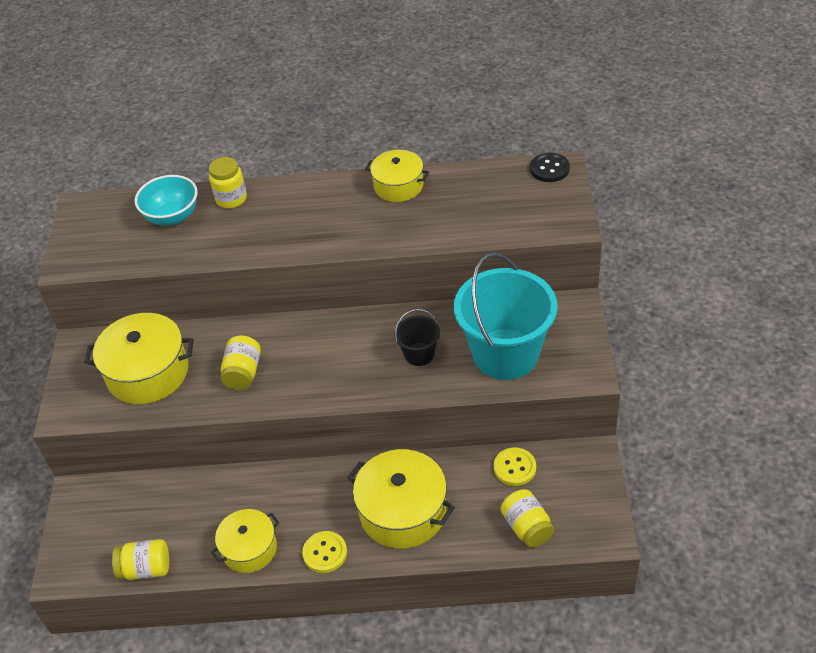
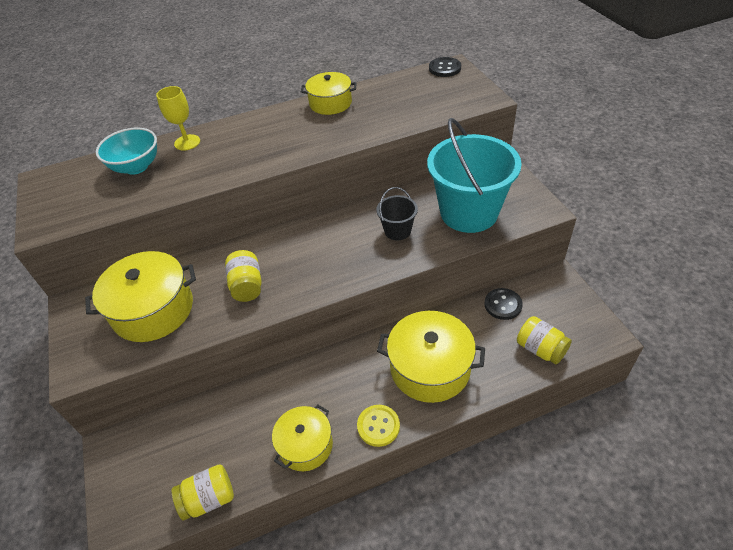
camera: 20 degrees left, 0 degrees up
(231, 199) = (187, 142): yellow jar -> yellow goblet
(514, 467) = (503, 305): yellow button -> black button

